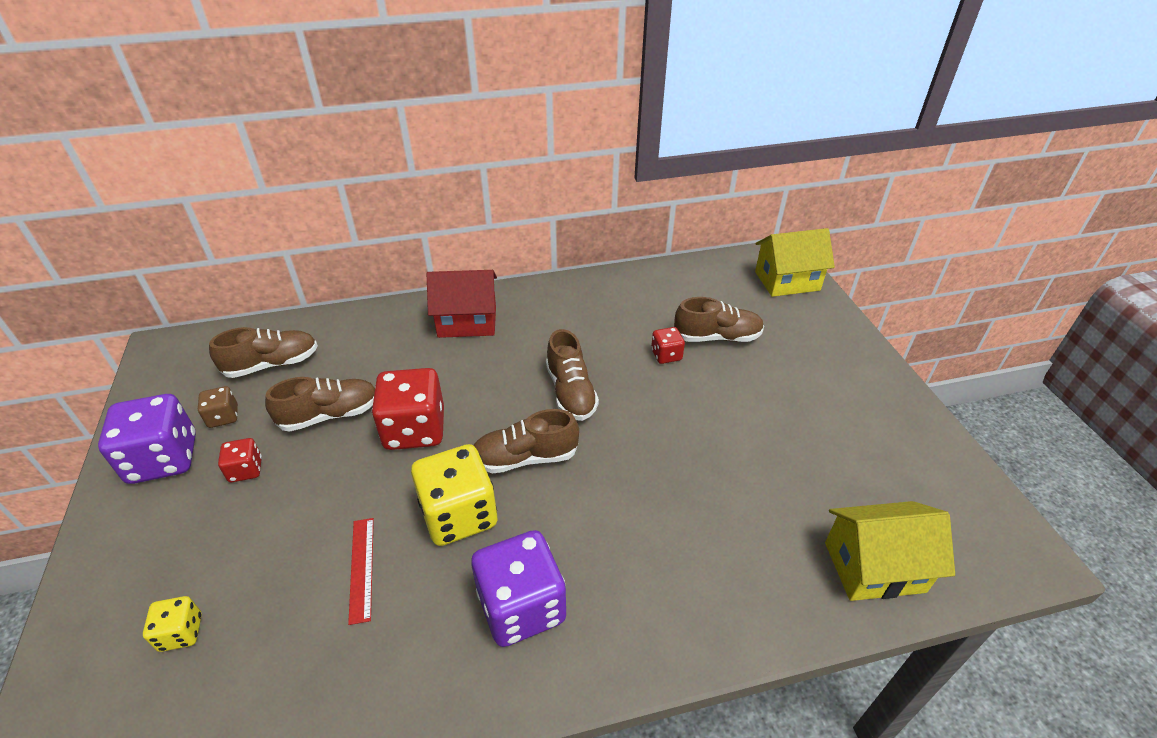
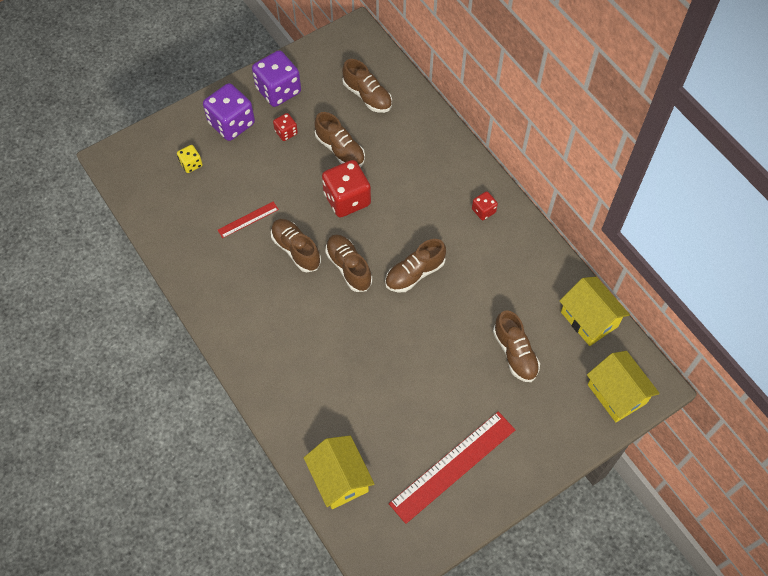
camera: 70 degrees right, 20 degrees up
(223, 417) = (317, 98): brown dice -> none
(459, 515) = (296, 249): yellow dice -> brown shoe
(467, 322) = (456, 184): red house -> none
(521, 607) = (252, 302): purple dice -> purple dice (231, 123)
(666, 355) = (478, 323): red dice -> red dice (483, 211)
(693, 275) = (589, 319): none -> yellow house
(862, 432) = (453, 466): none -> red ruler

